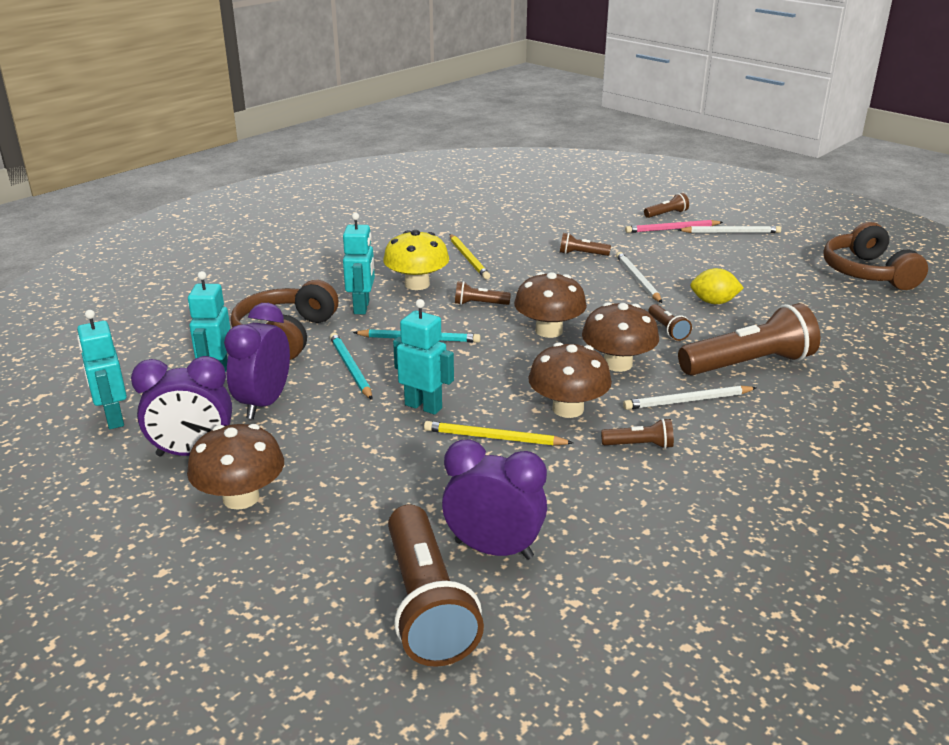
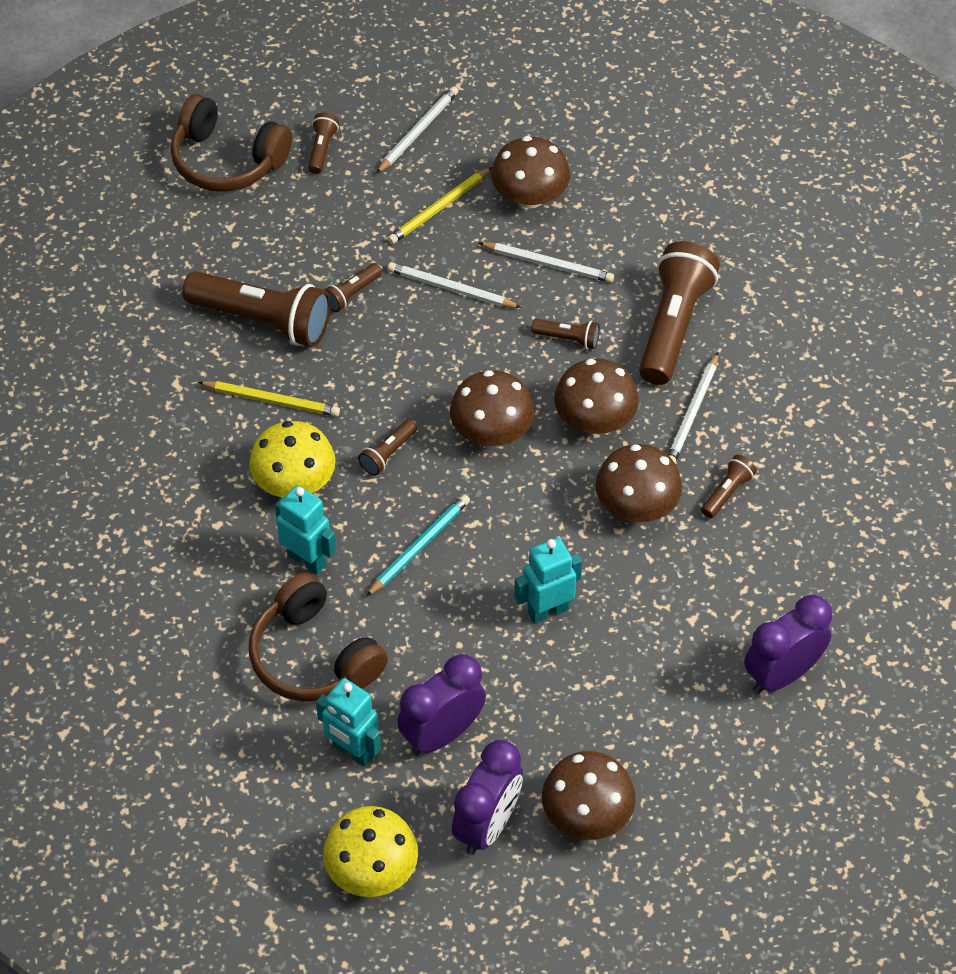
camera: 55 degrees left, 25 degrees up
(113, 419) = (372, 870): turquoise robot -> yellow mushroom
(264, 403) = (442, 734): purple clock -> purple clock turned 90 degrees clockwise
(350, 368) = (431, 633): turquoise pencil -> none
(427, 605) = (811, 750): brown flashlight -> brown flashlight (263, 320)
(494, 438) = (638, 587): yellow pencil -> yellow pencil (439, 208)
(672, 229) = (364, 174): pink pencil -> none
(713, 302) = (548, 264): yellow lemon -> white pencil
(752, 278) = (530, 196): none -> brown mushroom
(867, 273) = (597, 101): brown headphones -> brown headphones (227, 160)

